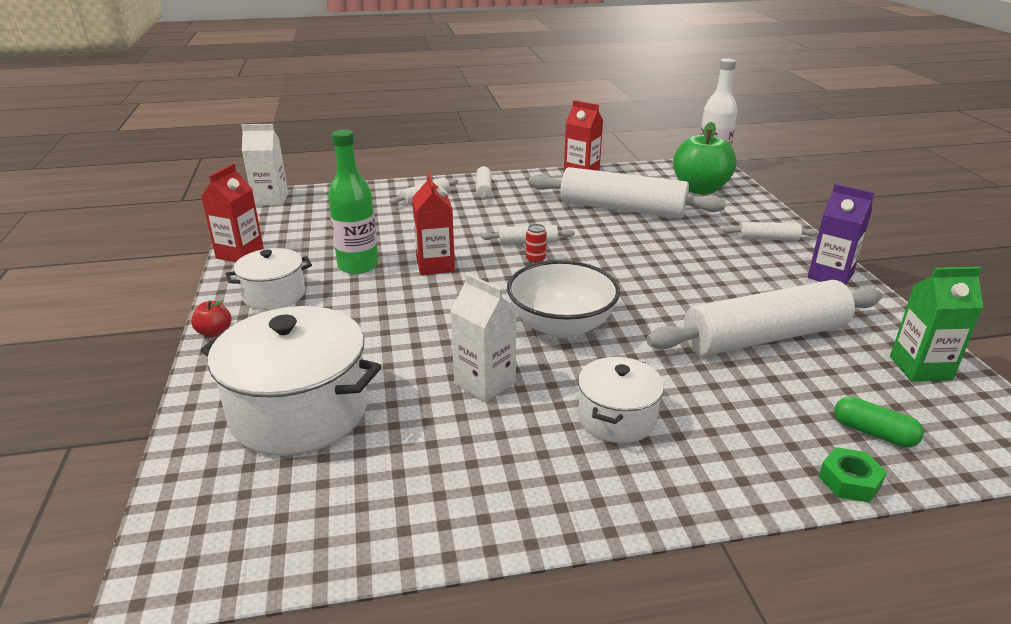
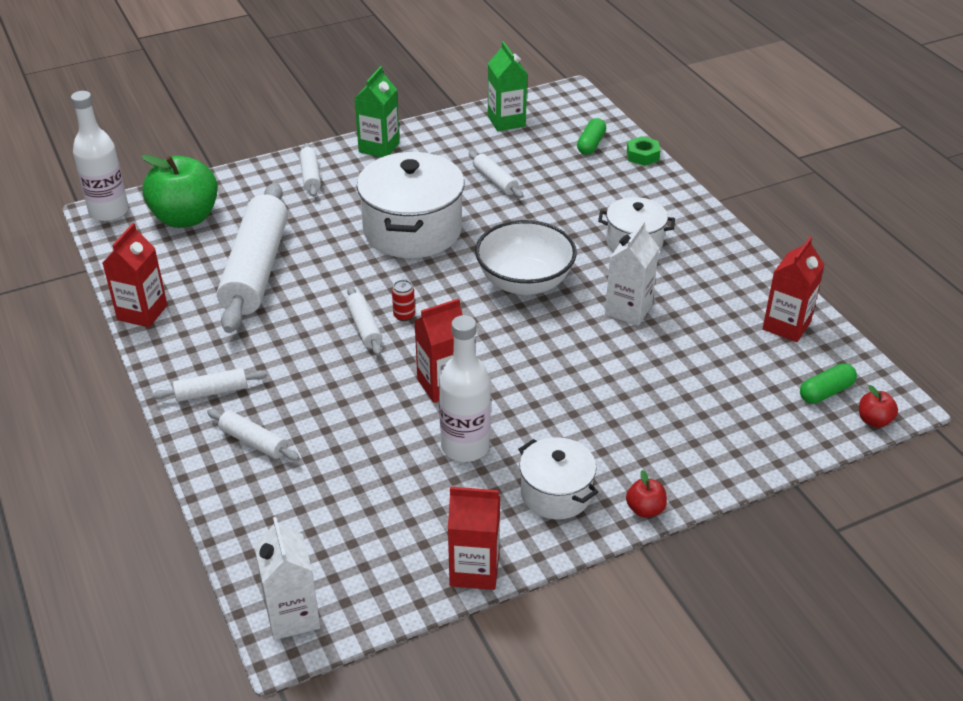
camera: 105 degrees left, 10 degrees up
(161, 537) = (874, 420): none -> red apple
(243, 508) = (825, 392): none -> green capsule
(299, 411) = (719, 401): white pot -> white pot (412, 230)
(358, 265) = (465, 446): green bottle -> white bottle
(385, 514) = (786, 326): none -> red carton
(765, 337) = (495, 181): white rolling pin -> white rolling pin, size x0.44
(830, 276) = (379, 147): purple carton -> green carton

